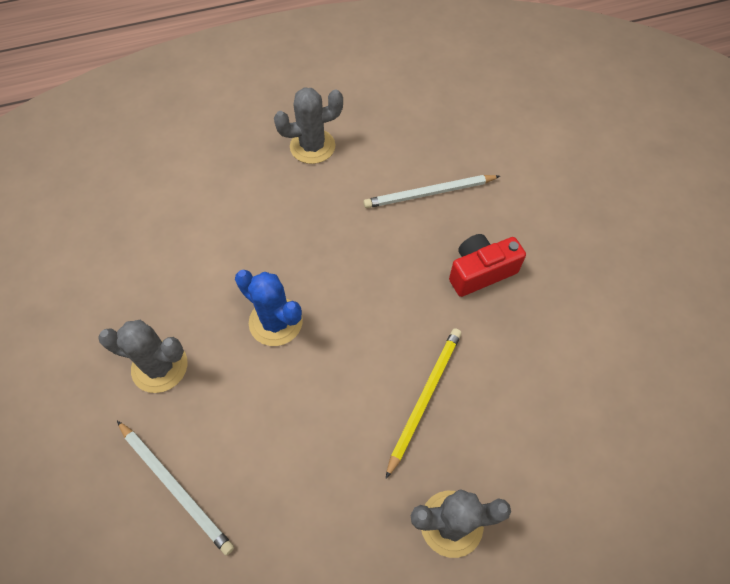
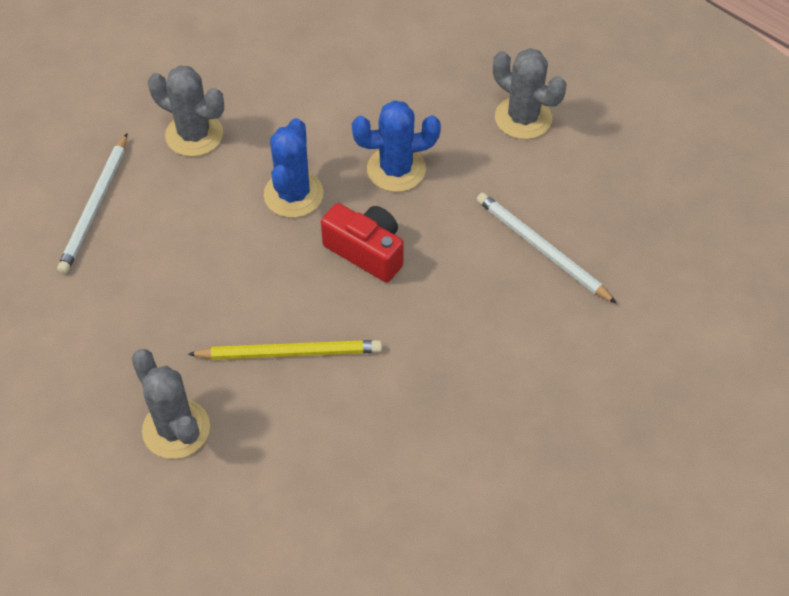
camera: 60 degrees right, 5 degrees down
(159, 366) = (194, 135): grey cactus -> grey cactus turned 45 degrees counterclockwise
(301, 242) = (396, 169): none -> blue cactus
(480, 272) = (471, 340): red camera -> red camera (366, 251)

